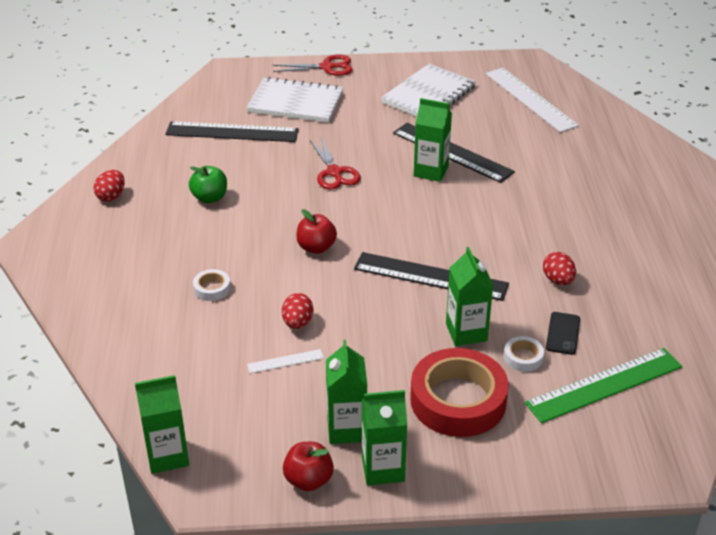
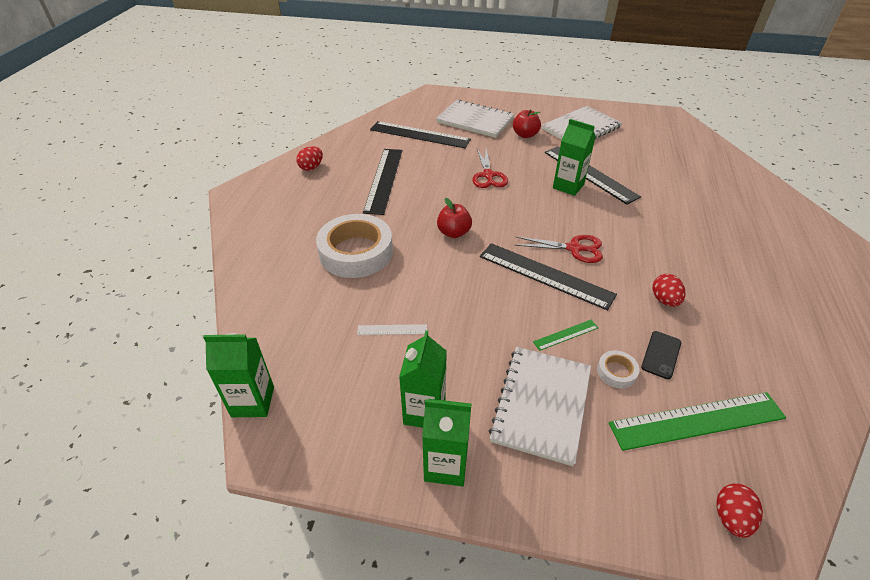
camera: 15 degrees right, 5 degrees up
(210, 198) = (384, 180): green apple -> black ruler
(212, 288) = (356, 252): white tape -> white tape, size x2.36
(297, 323) = (415, 296): red egg -> red egg (731, 518)
(308, 480) = (369, 460): red apple -> red apple (525, 135)
(327, 67) = (507, 99): red scissors -> red scissors (574, 248)
(458, 400) = (541, 404): red tape -> white notebook
(466, 332) = (565, 335): green carton -> green ruler
(530, 99) = (665, 142): white ruler -> none

